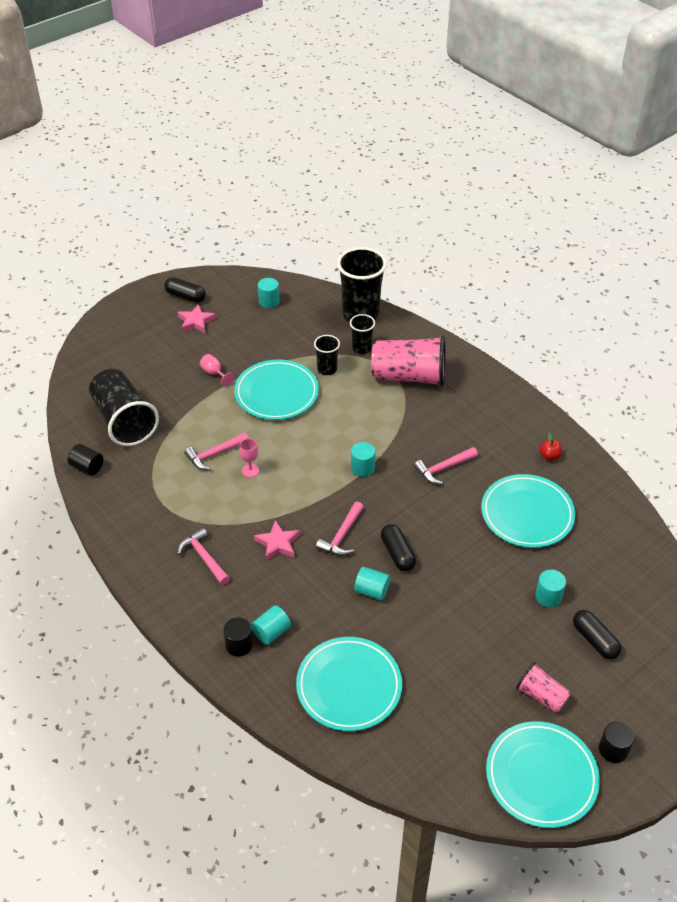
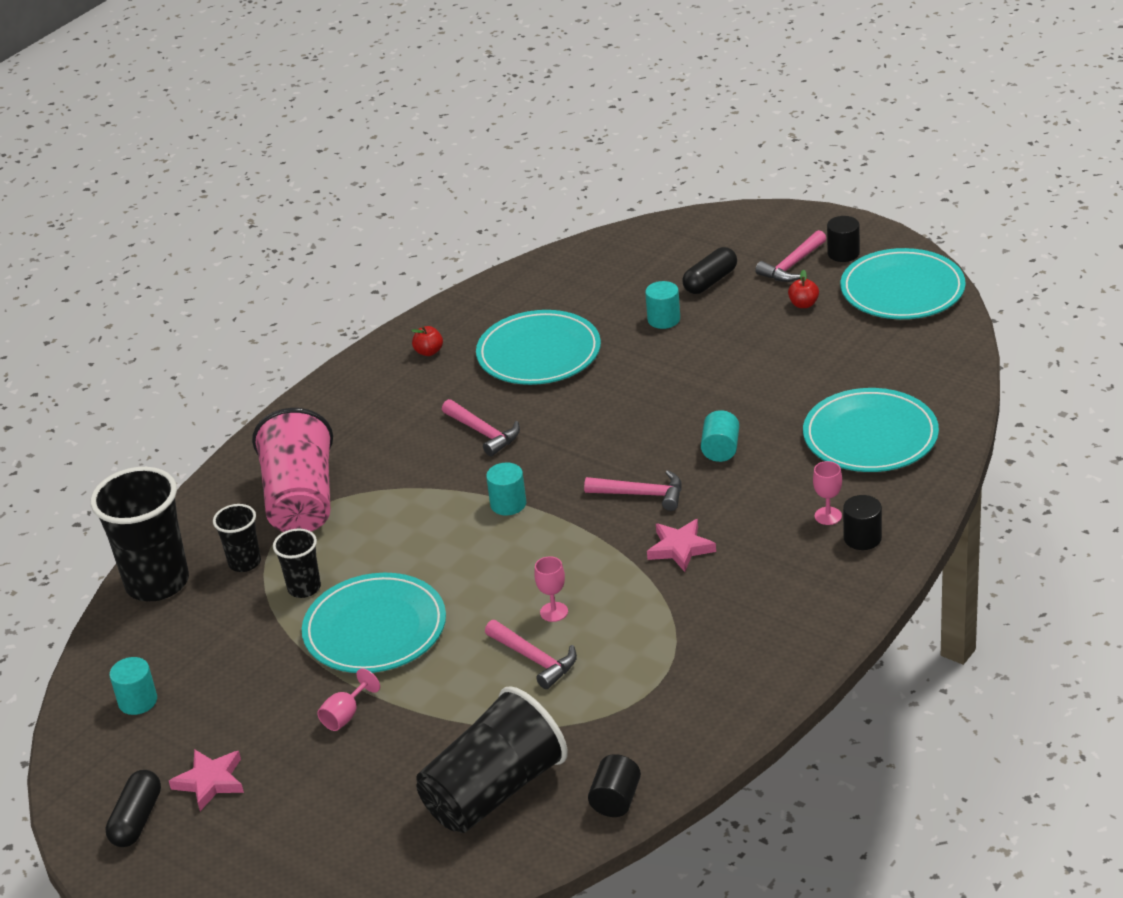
camera: 100 degrees left, 10 degrees down
(204, 557) = (738, 611): pink hammer -> pink hammer (792, 265)
(271, 632) = (828, 516): turquoise cylinder -> pink goblet
(397, 553) = (650, 441): black capsule -> none
(541, 695) = (803, 304): pink cup -> red apple

